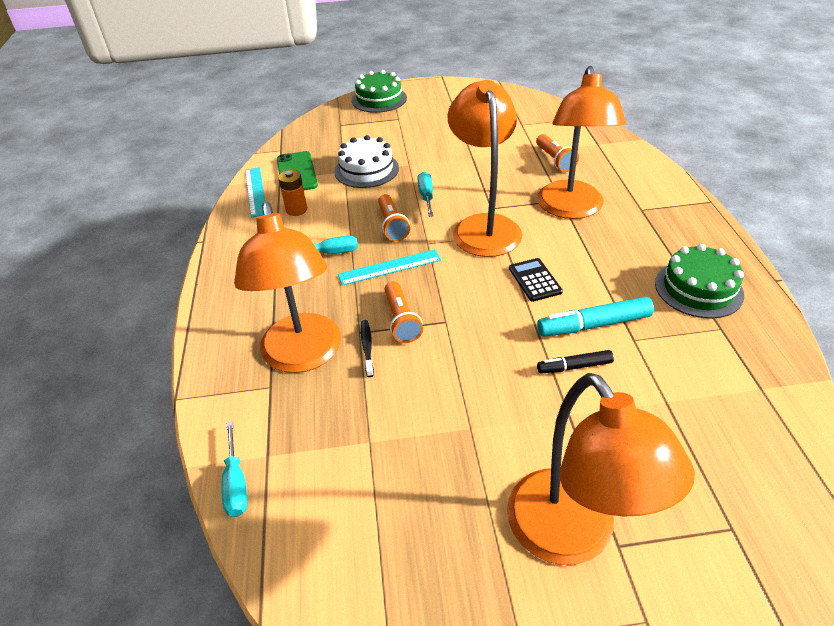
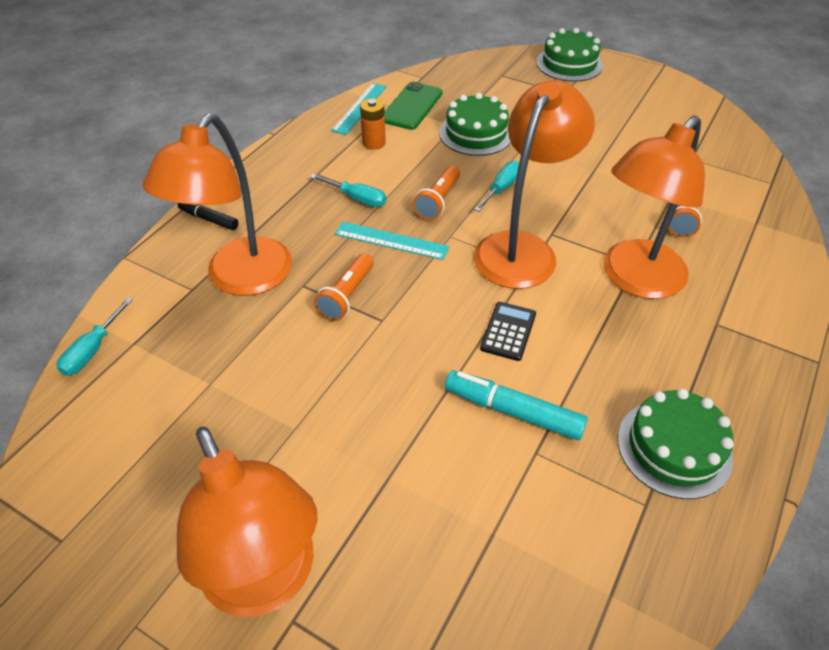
camera: 35 degrees right, 5 degrees up
(366, 170) = (476, 133): white cake -> green cake
(367, 347) = (294, 302): black toothbrush -> none
(572, 536) = (266, 582): orange lamp -> orange lamp turned 45 degrees counterclockwise
(574, 367) = (445, 438): black marker -> black marker (209, 219)

